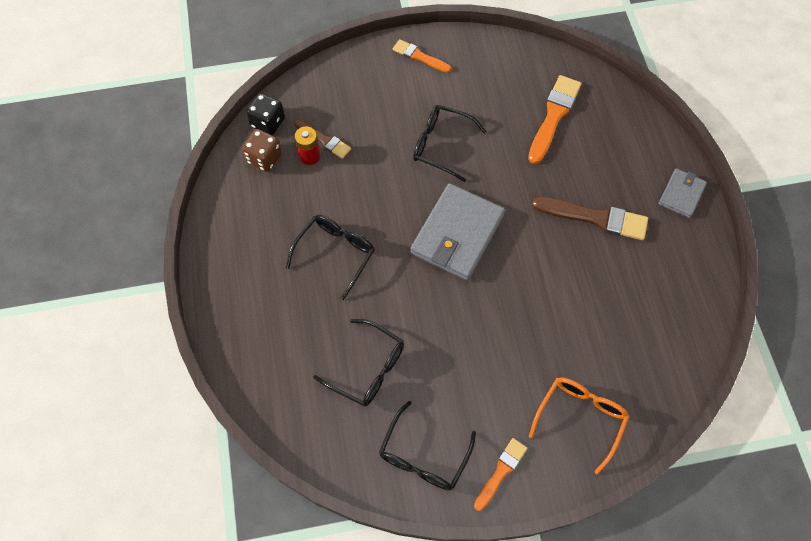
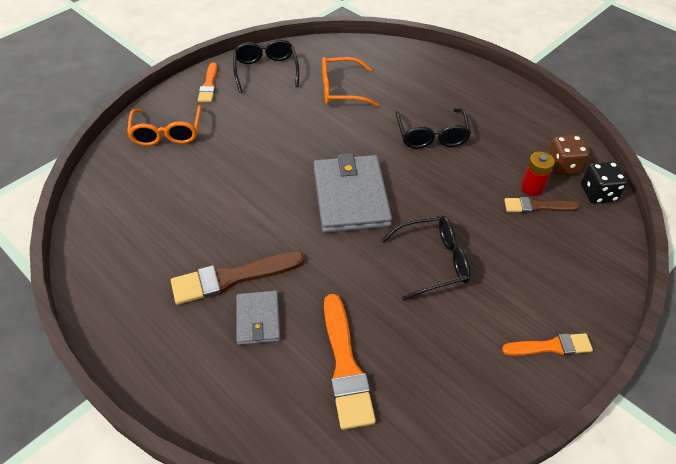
camera: 145 degrees right, 15 degrees down
(368, 369) = (340, 90): black glasses -> orange glasses
(681, 194) = (147, 356): grey wallet -> grey wallet (258, 319)

